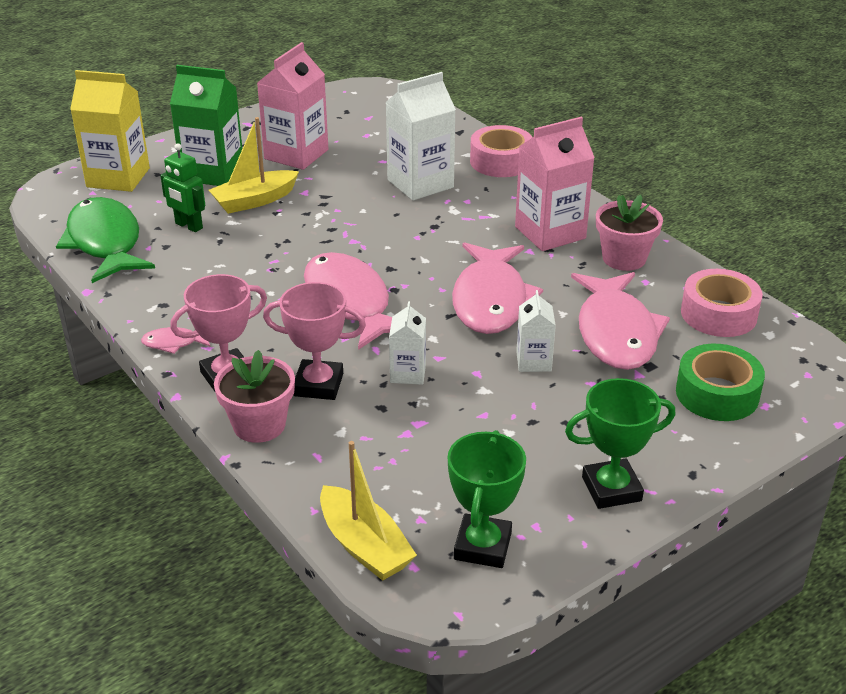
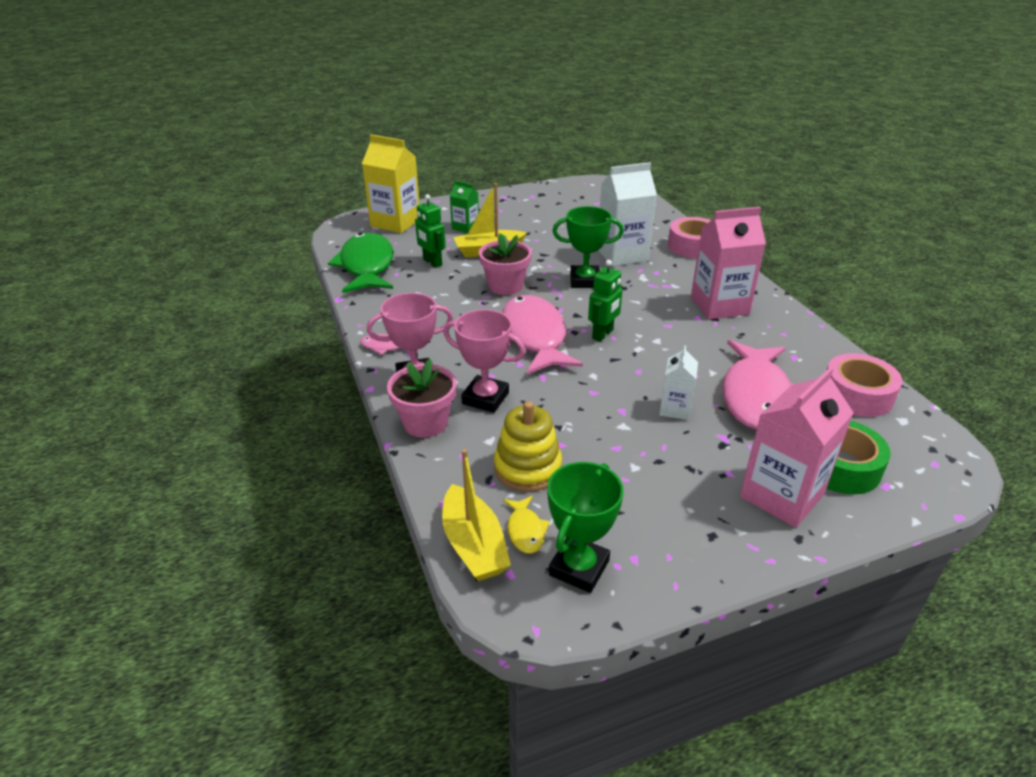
camera: 15 degrees right, 0 degrees up
(213, 172) = (465, 227): green carton -> green carton, size x0.54
(296, 154) = (532, 222): pink carton -> pink carton (781, 496)
(394, 454) = (527, 468): none -> yellow stacking toy
(408, 373) = (562, 401): white carton -> none
(414, 520) = (525, 530): none -> yellow fish
(428, 287) = (603, 334): none -> green robot
(491, 300) = (652, 352): pink fish -> none
(611, 489) = (715, 537): green trophy -> green trophy (585, 281)
(624, 258) = (779, 335): pink flower pot -> pink flower pot (505, 286)

